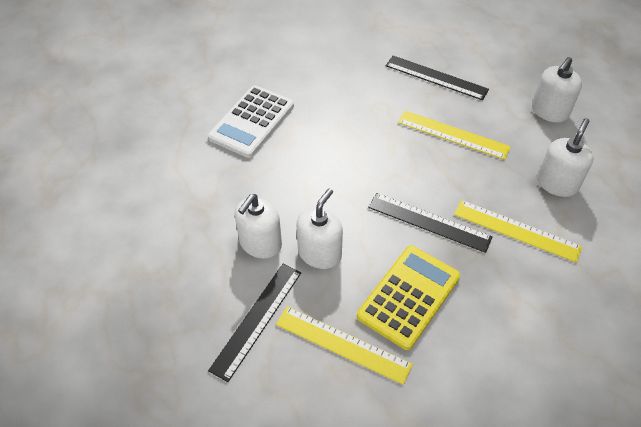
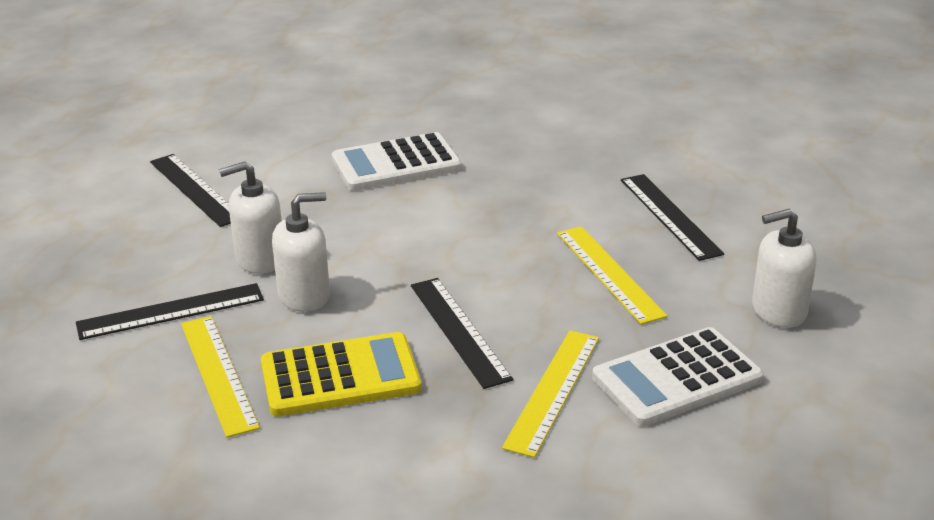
camera: 40 degrees right, 20 degrees down
(150, 215) = (195, 189): none -> black ruler
(516, 230) = (553, 391): yellow ruler -> yellow ruler turned 45 degrees clockwise
(557, 183) = (677, 378): white soap dispenser -> white calculator

